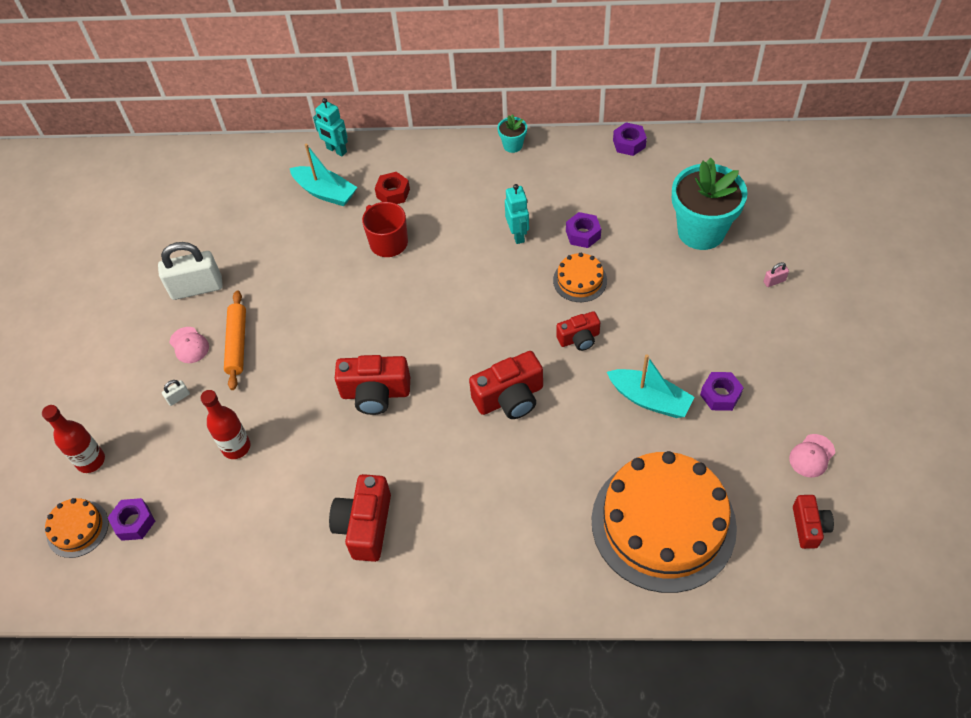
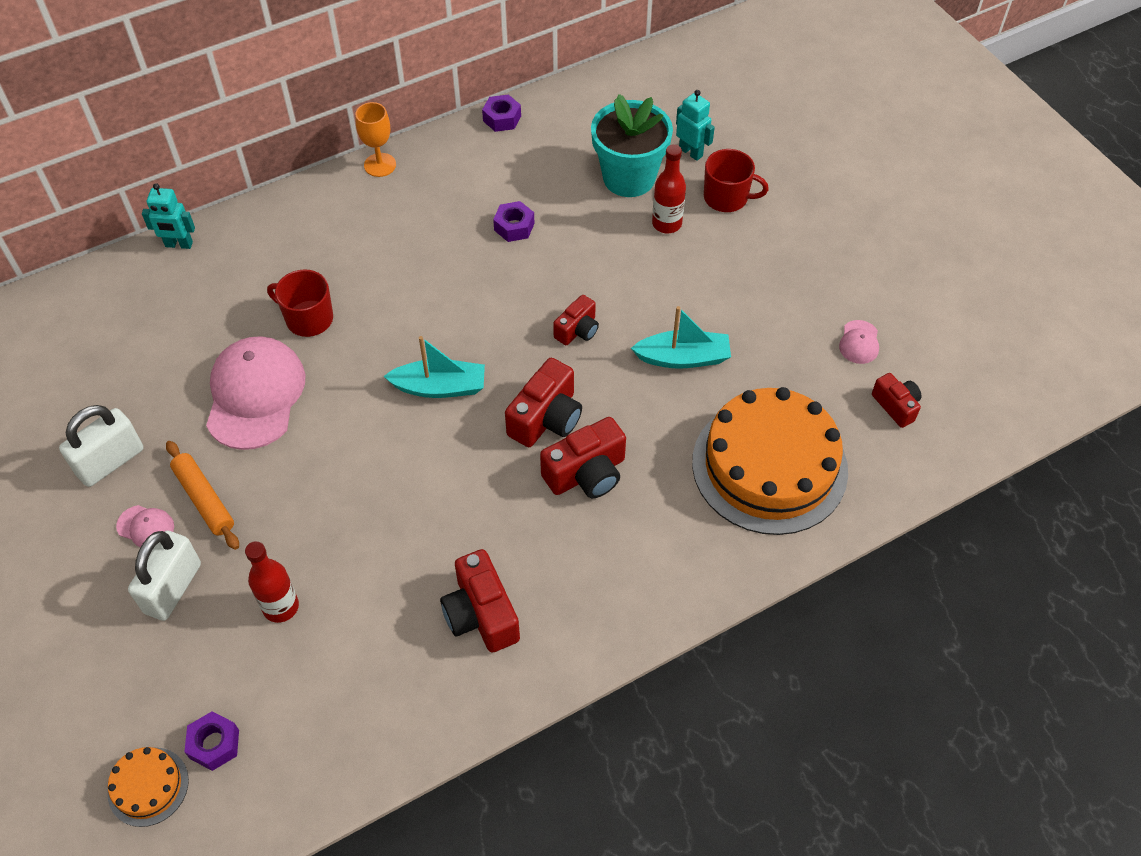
camera: 35 degrees left, 0 degrees up
(91, 461) = (111, 707): red bottle -> red bottle (666, 224)
(178, 397) = (173, 588): white padlock -> white padlock, size x2.46
(317, 283) = (255, 395): none -> pink cap
(325, 192) = (197, 295): turquoise boat -> turquoise boat (440, 387)
(375, 393) = (401, 479): red camera -> red camera (586, 474)
(393, 193) = (278, 265): red nut -> none
(513, 145) = (380, 165): turquoise flower pot -> orange goblet
(518, 235) = (446, 254): turquoise robot -> turquoise robot (691, 152)
(580, 280) = (541, 273): orange cake -> none
(720, 395) = (745, 324): purple nut -> none
(774, 281) = (727, 198): pink padlock -> red mug

